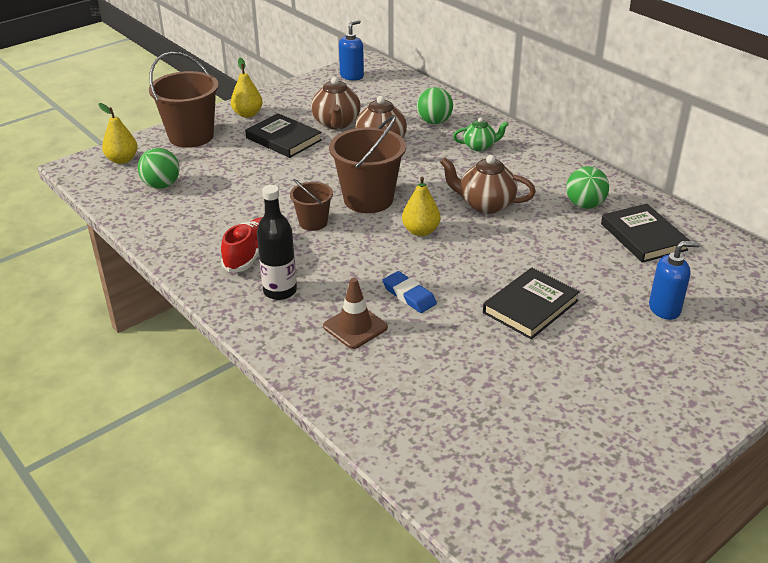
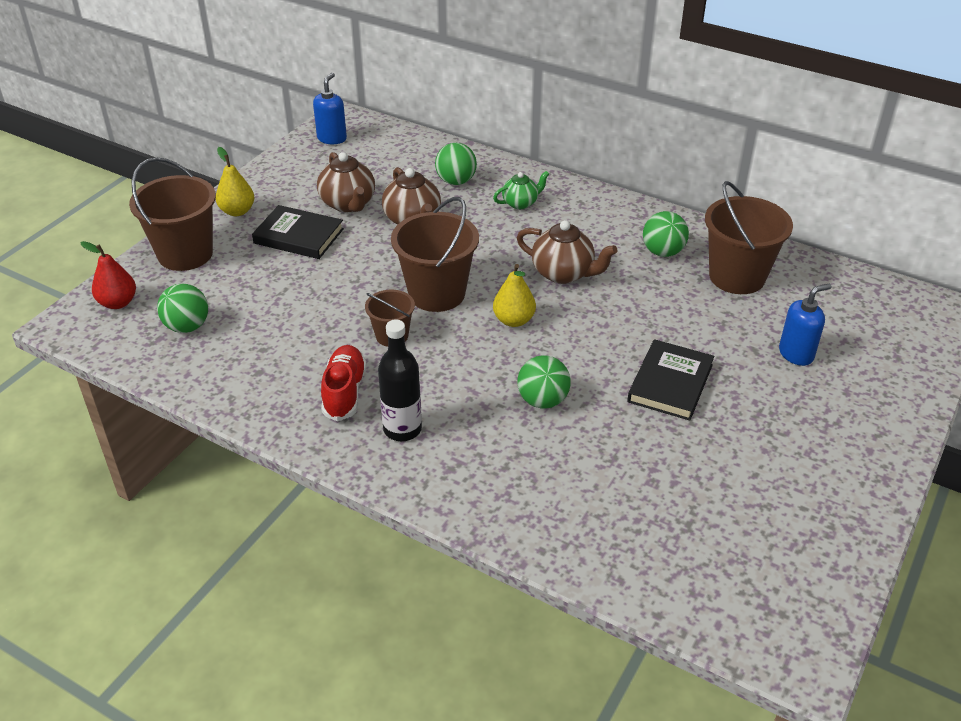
camera: 20 degrees left, 5 degrees up
(122, 160) = (118, 303): yellow pear -> red pear
(355, 327) = (507, 452): brown traffic cone -> none
(409, 295) = (542, 400): blue eraser -> green ball
(485, 205) = (563, 273): brown teapot -> brown teapot turned 150 degrees counterclockwise
(643, 236) = (737, 277): black book -> brown bucket

